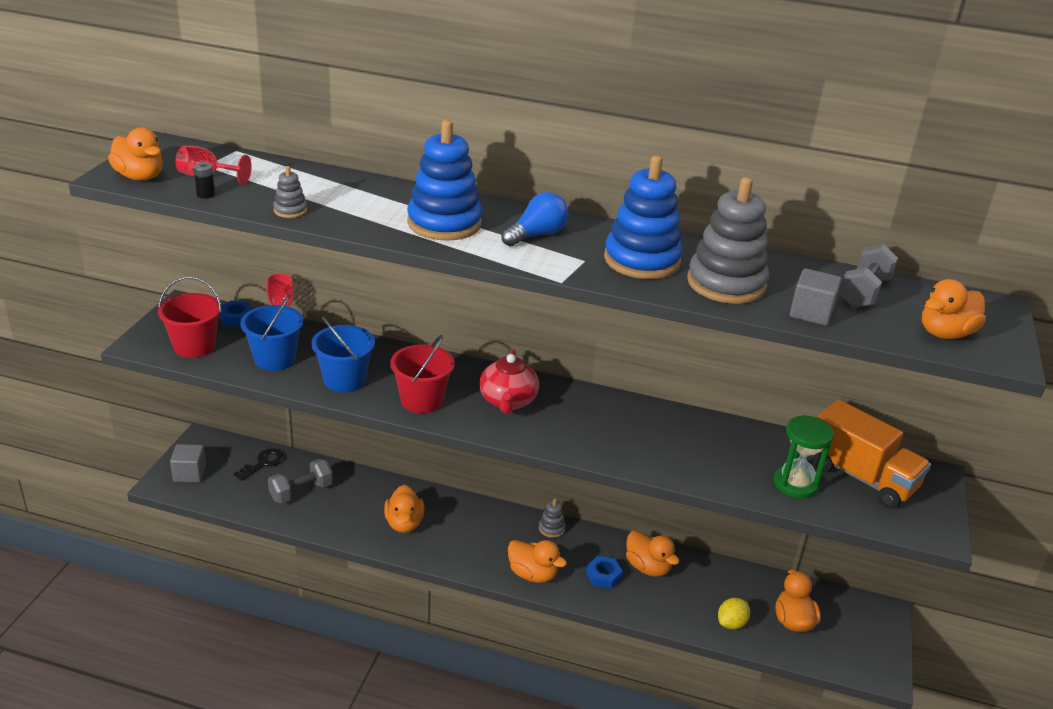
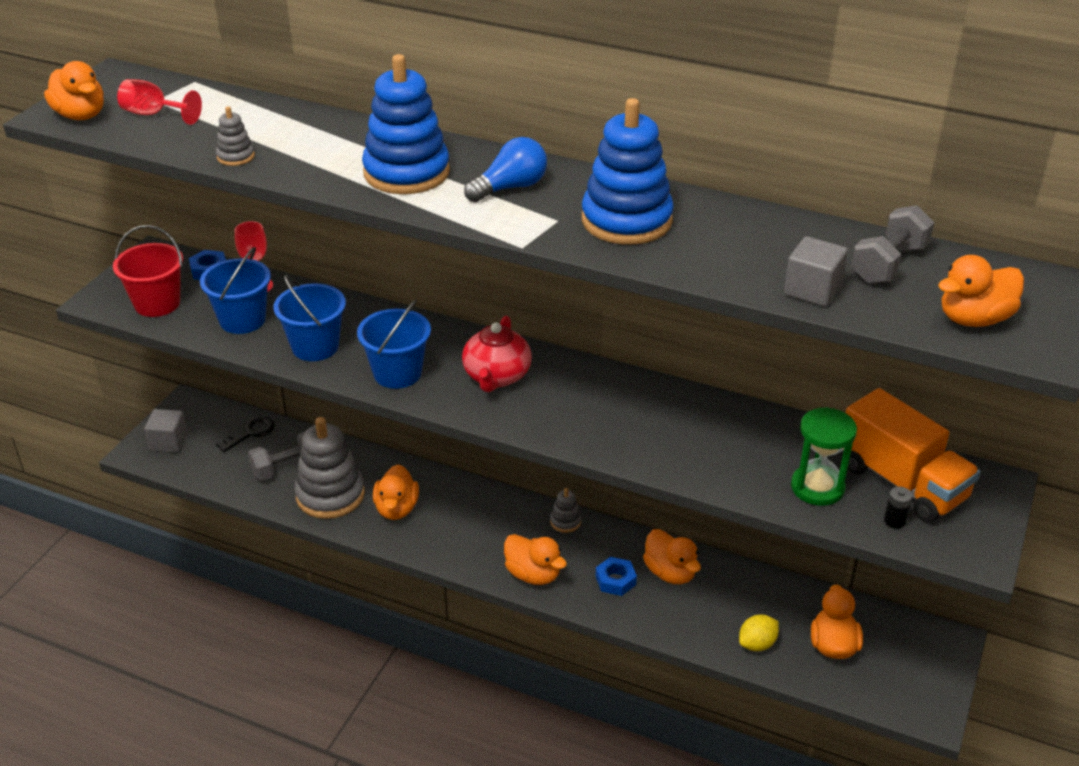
camera: 10 degrees right, 5 degrees up
(205, 194) = (147, 137): black battery -> black battery (894, 521)
(421, 400) = (397, 373): red bucket -> blue bucket
(726, 284) = (720, 251): grey stacking toy -> grey stacking toy (330, 495)

